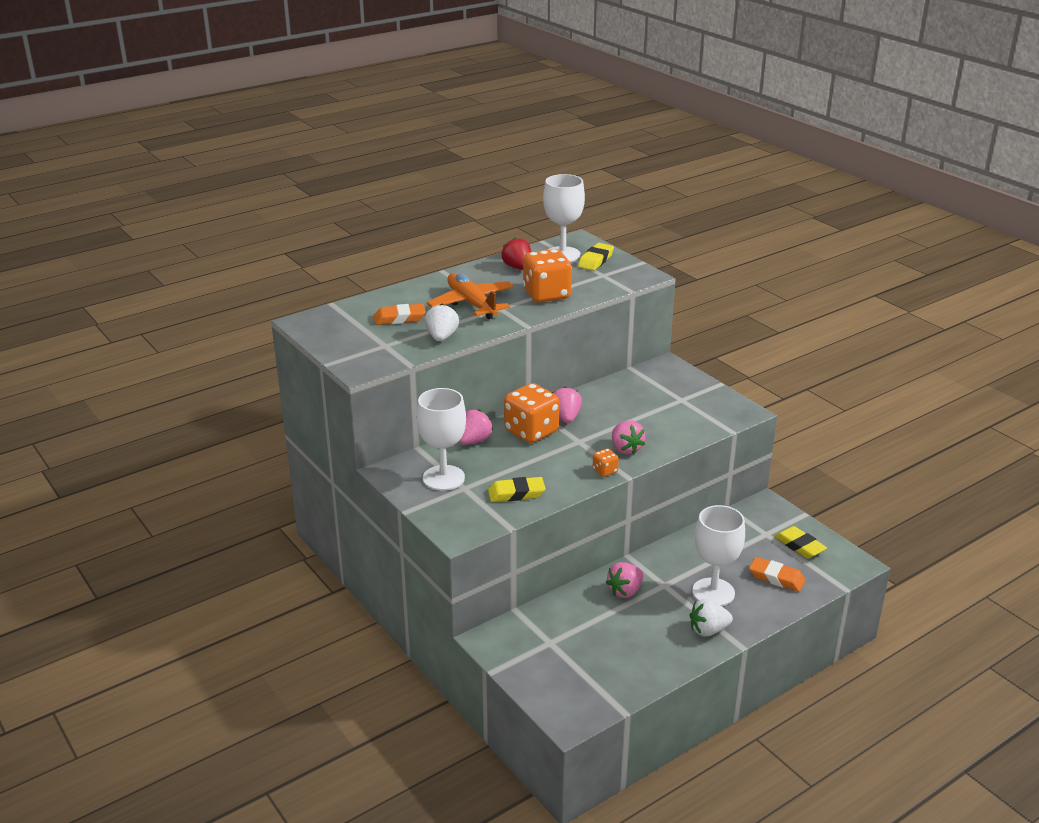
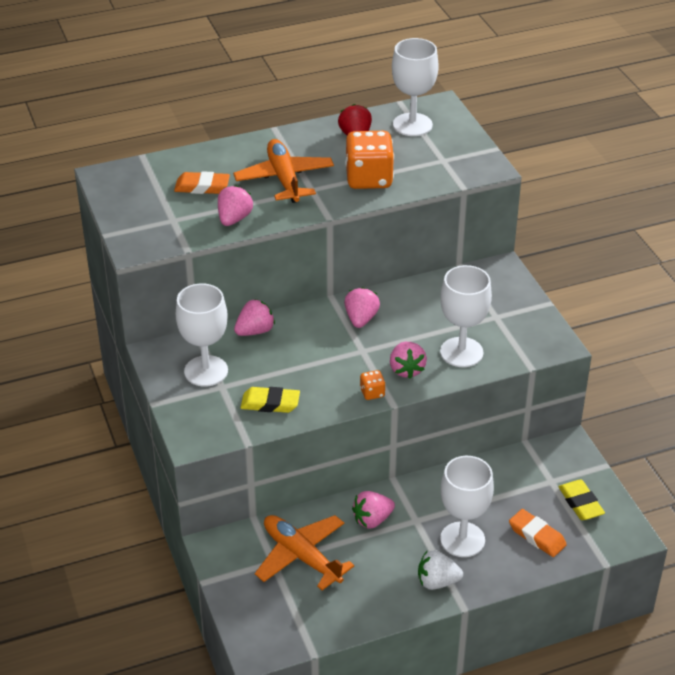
camera: 15 degrees right, 10 degrees up
(442, 337) = (234, 219): white strawberry -> pink strawberry
(531, 431) = (318, 330): orange dice -> none
(575, 633) = (301, 556): none -> orange plane
(595, 260) = (445, 138): yellow eraser -> none
(666, 429) = (461, 352): none -> white goblet

